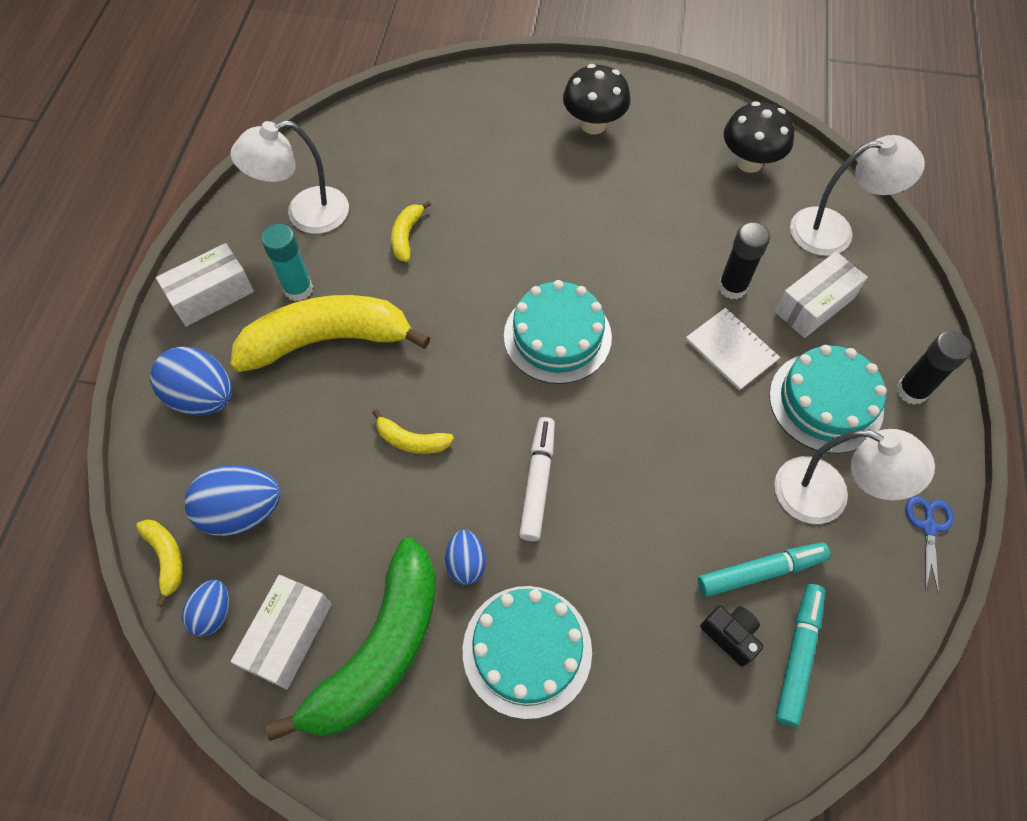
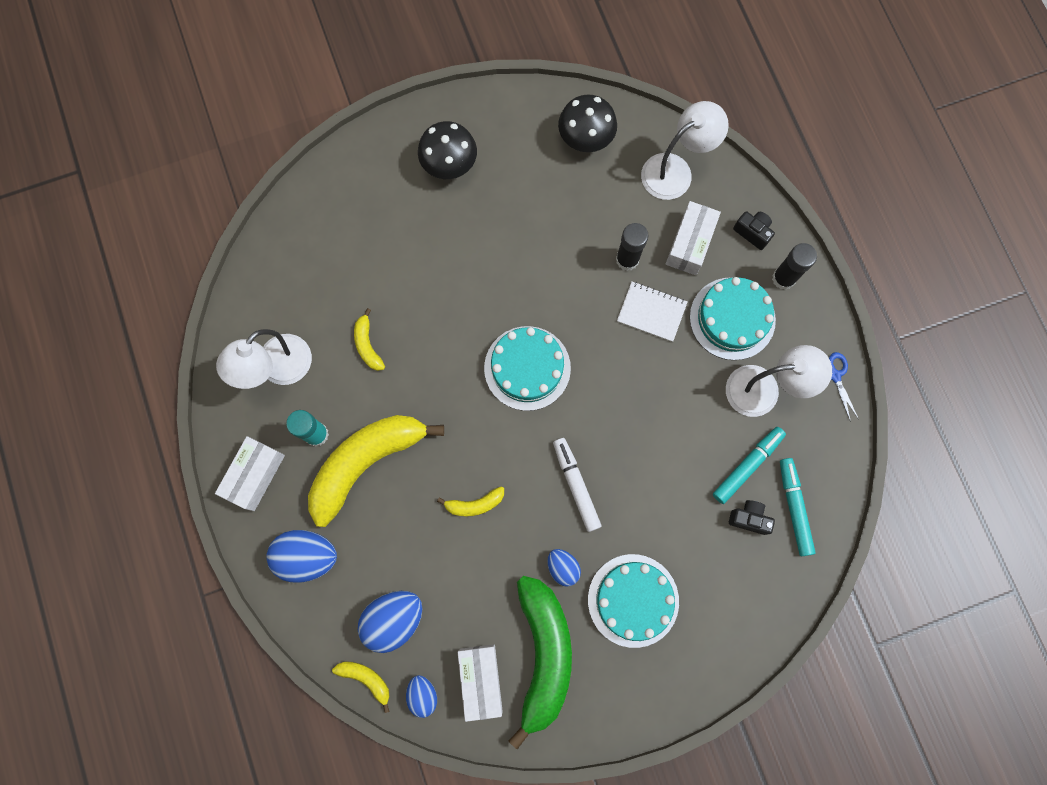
camera: 30 degrees left, 15 degrees up
(896, 328) = (752, 232): none -> black camera

